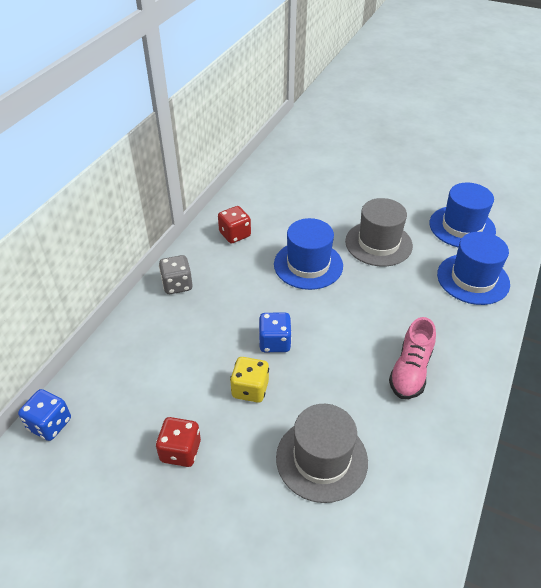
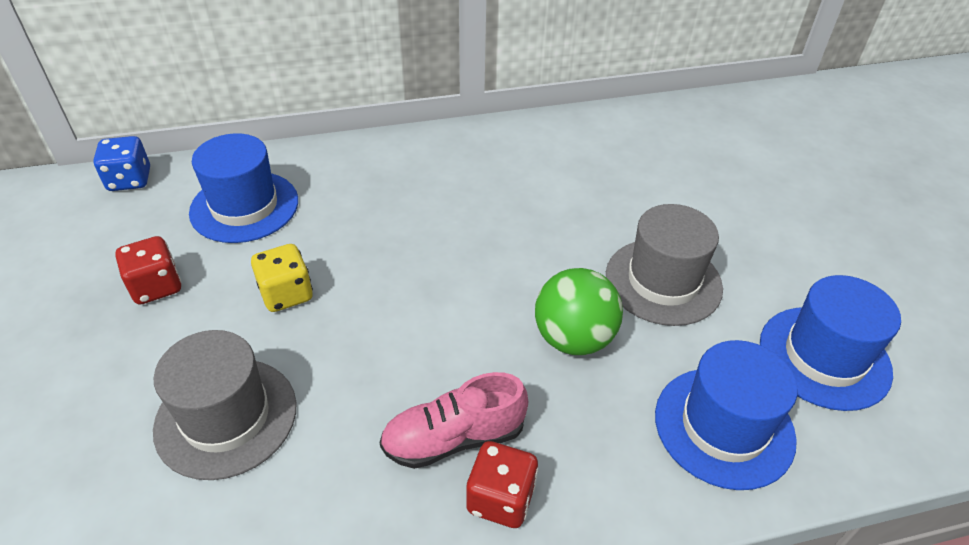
camera: 50 degrees right, 0 degrees up
(177, 285) = (390, 155): grey dice -> none
(235, 234) = (517, 152): red dice -> red dice (500, 498)
(275, 342) = (378, 276): blue dice -> none
(308, 265) = (540, 236): blue hat -> blue hat (244, 206)
(386, 294) = (573, 338): none -> green ball

